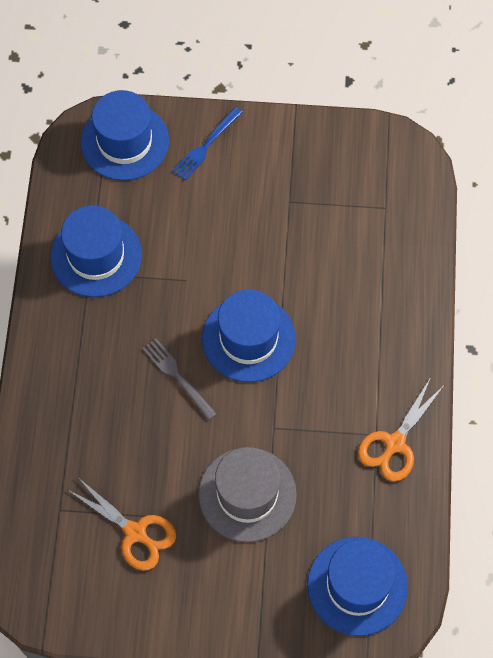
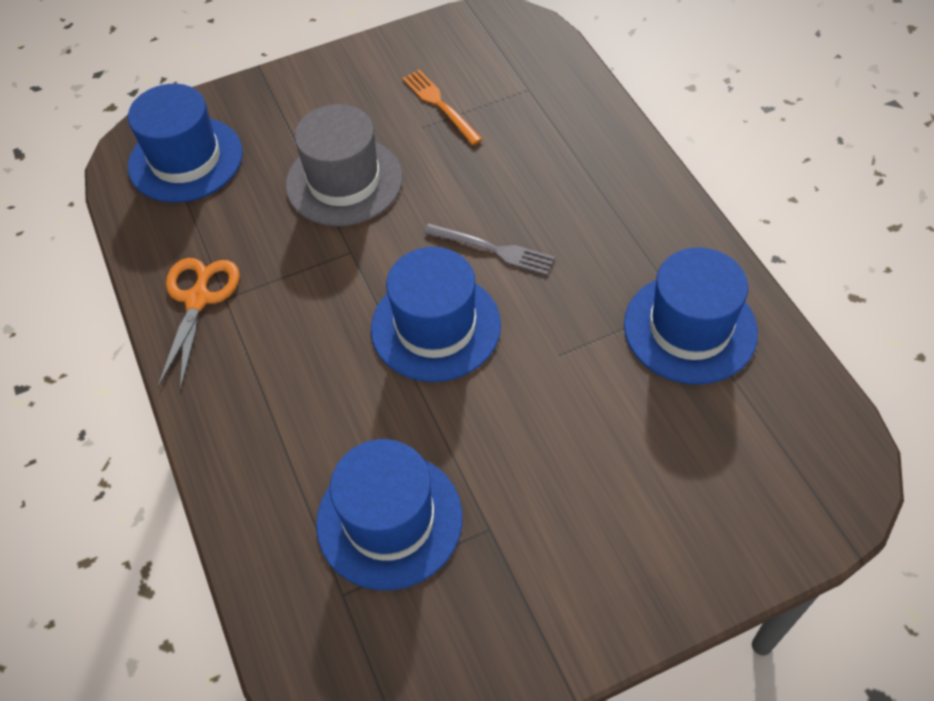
camera: 155 degrees right, 10 degrees down
(124, 141) = (780, 495): blue hat -> blue hat (389, 520)
(135, 532) = (440, 105): orange scissors -> orange fork
(206, 146) = (664, 551): blue fork -> none

